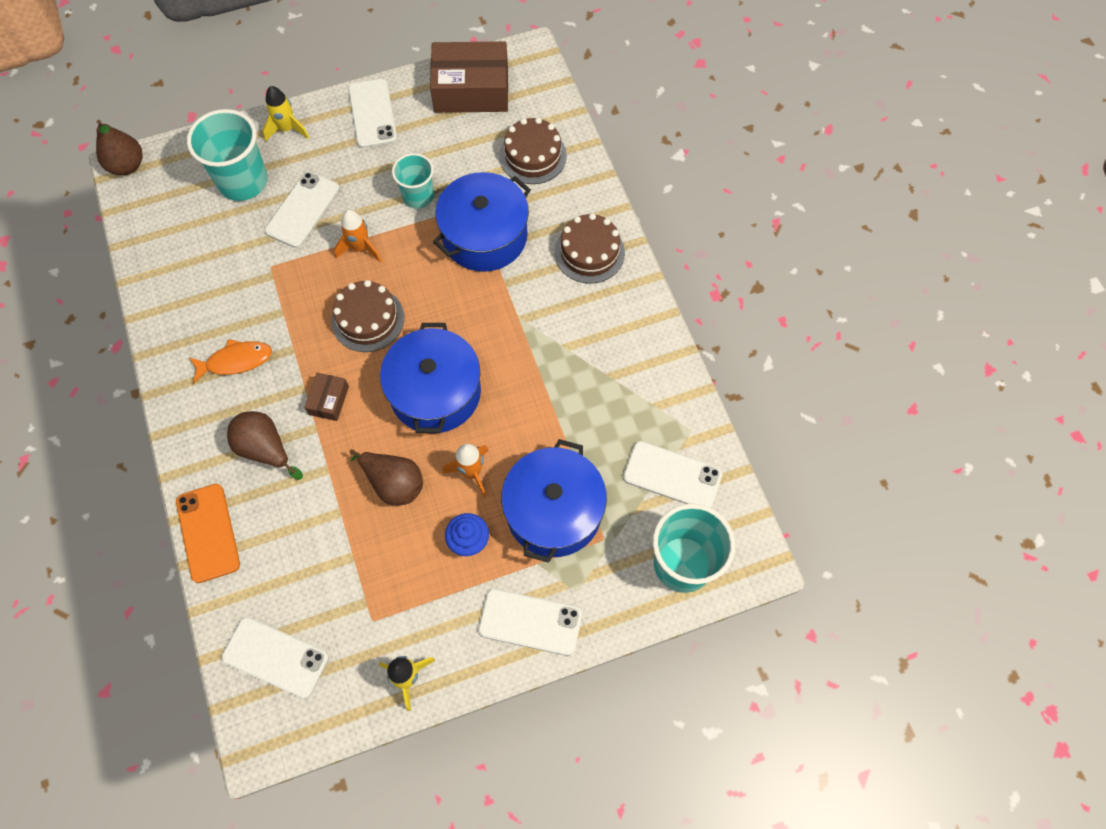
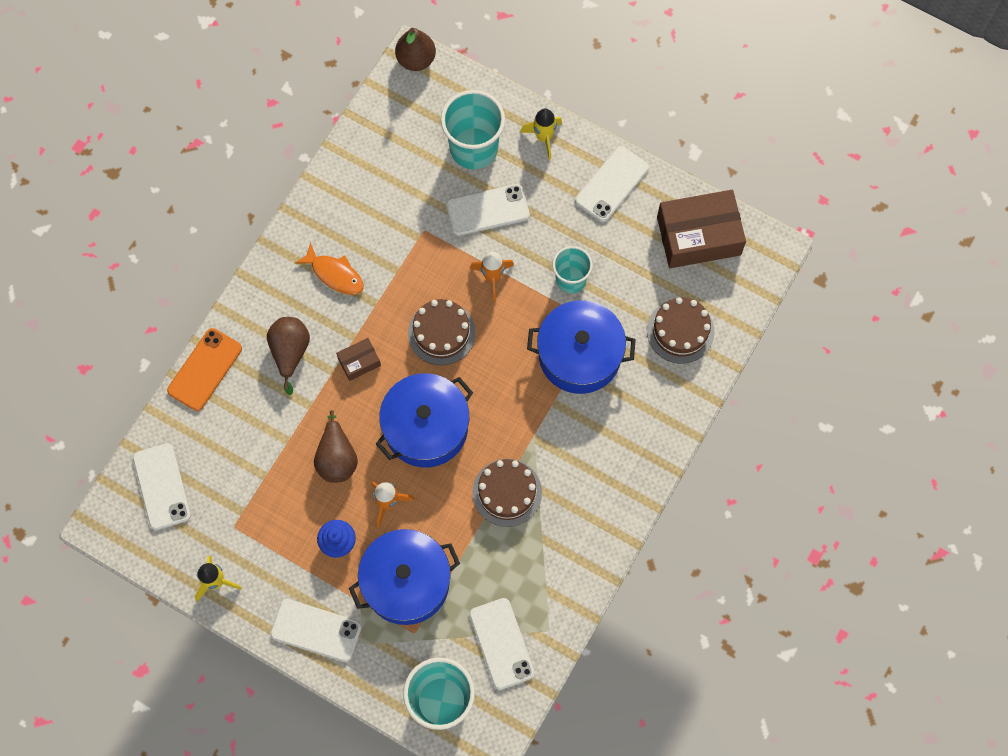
camera: 50 degrees right, 5 degrees up
(471, 90) = (698, 236): brown box -> brown box turned 60 degrees counterclockwise
(530, 622) = (316, 630): white phone -> white phone turned 45 degrees counterclockwise
(589, 252) = (632, 441): brown cake -> brown cake (507, 492)

